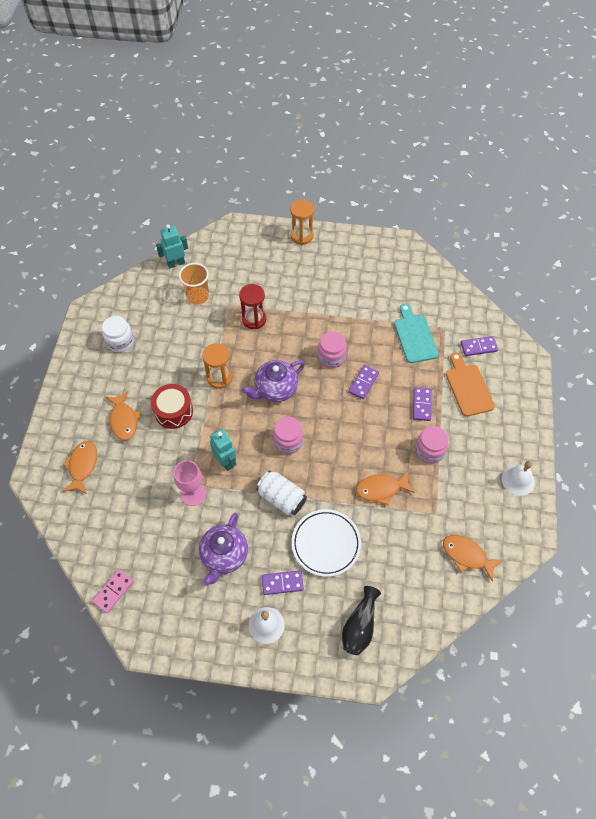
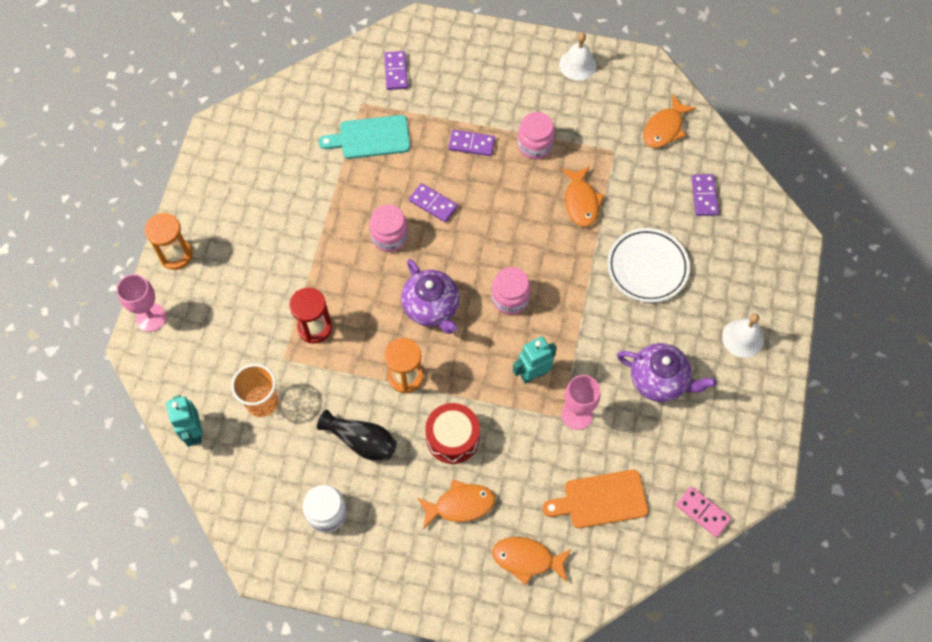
camera: 85 degrees left, 5 degrees up
(255, 230) = (151, 317): none -> pink goblet
(281, 498) = (587, 311): white can -> none
(282, 583) = (694, 318): purple domino -> purple domino (704, 196)
(360, 626) = (743, 242): black vase -> black vase (361, 441)
(468, 387) = (452, 92): orange cutting board -> orange cutting board (601, 500)

